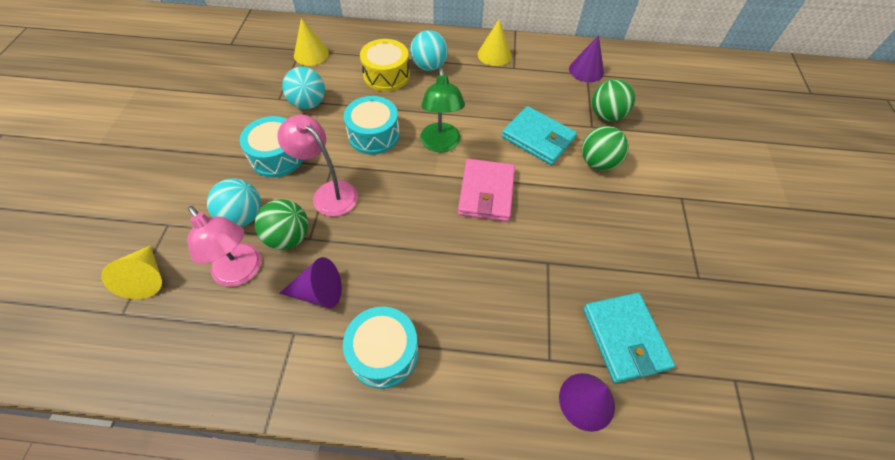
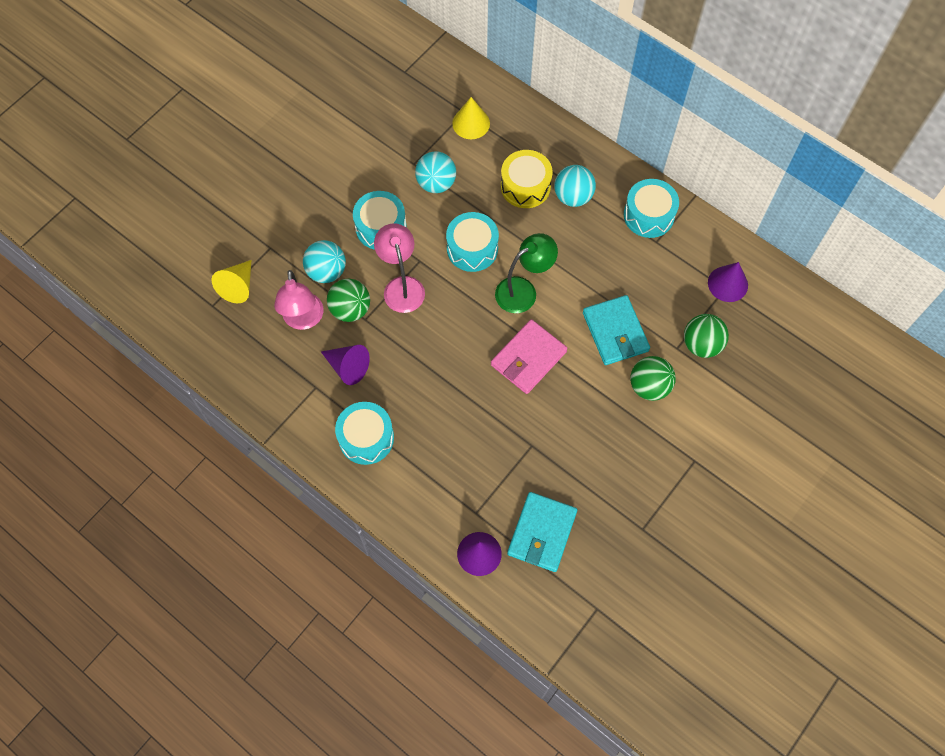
camera: 35 degrees right, 10 degrees up
(441, 144) = (523, 290): green lamp -> green lamp turned 150 degrees counterclockwise
(494, 55) = (648, 215): yellow cone -> turquoise drum

